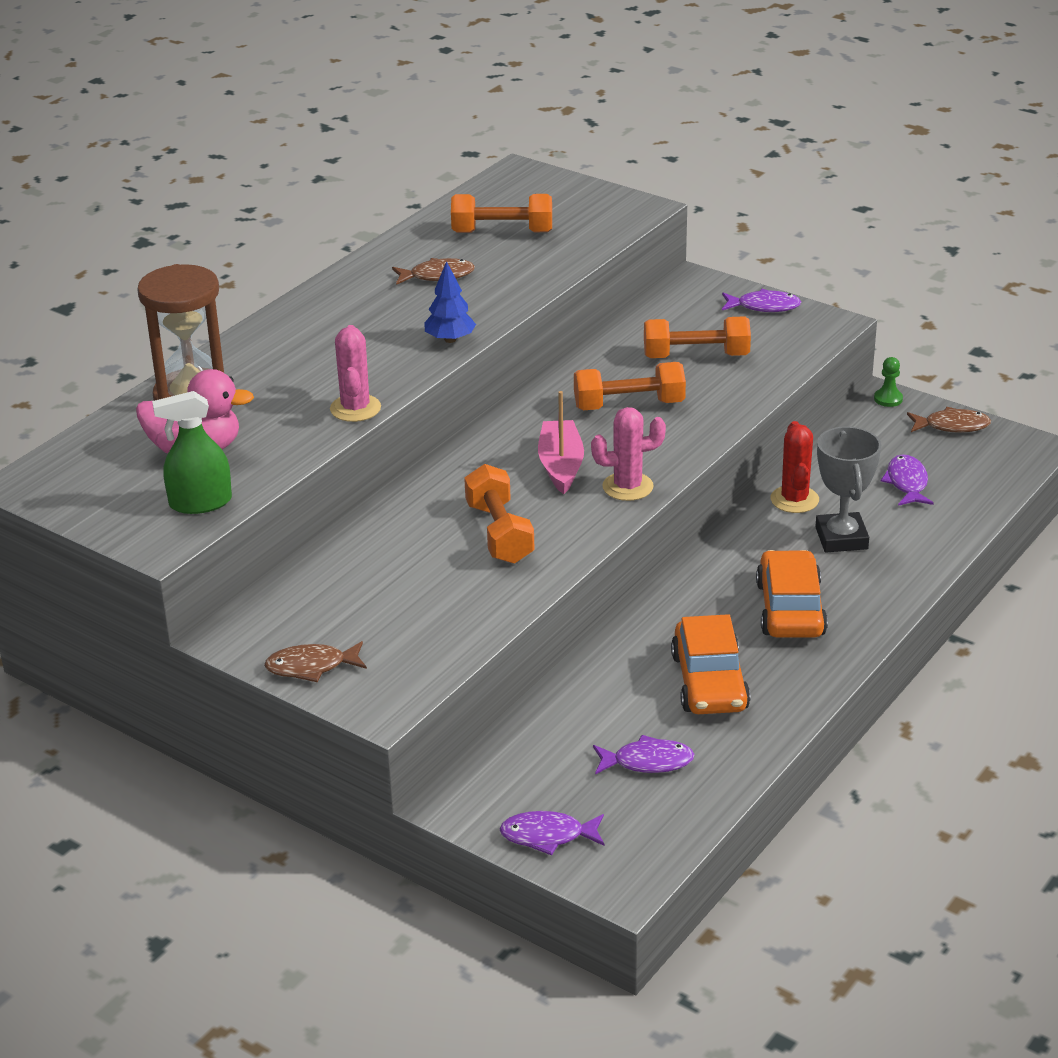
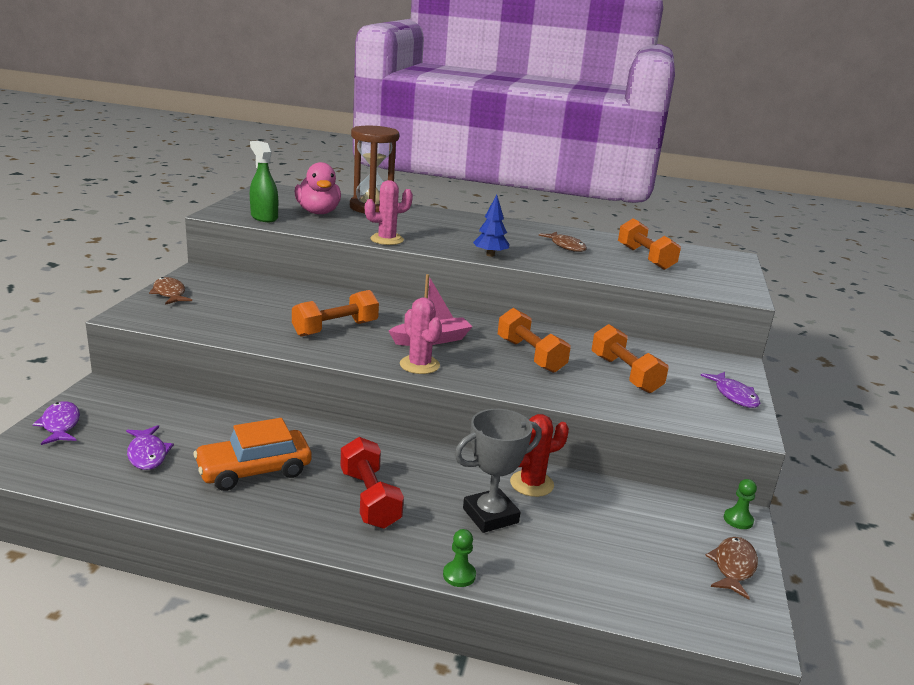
camera: 65 degrees right, 10 degrees down
(790, 609) = (369, 499): orange car -> red dumbbell
(907, 483) = (608, 546): purple fish -> none
(926, 576) = (459, 575): none -> green pawn
(952, 426) = (733, 567): brown fish -> brown fish turned 135 degrees counterclockwise

